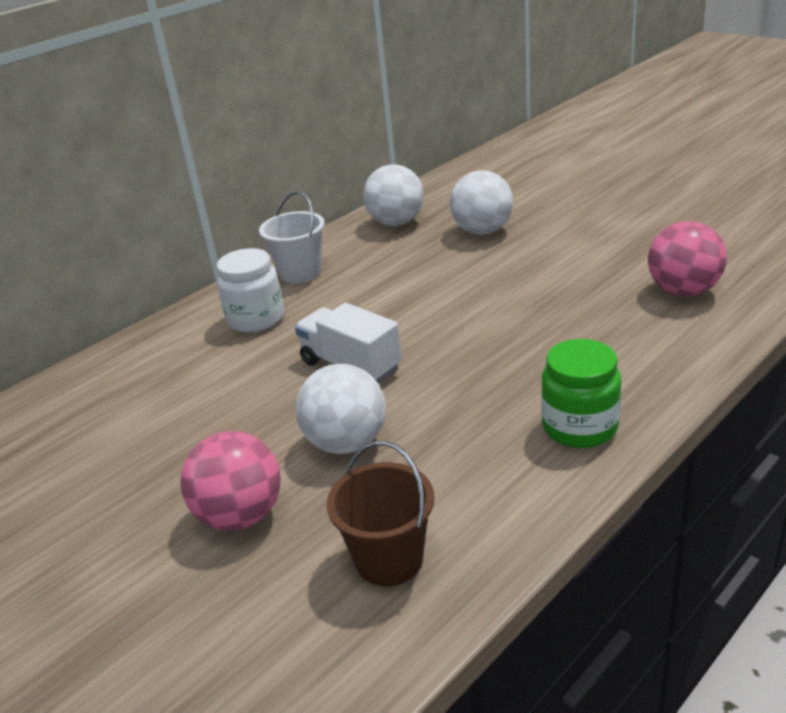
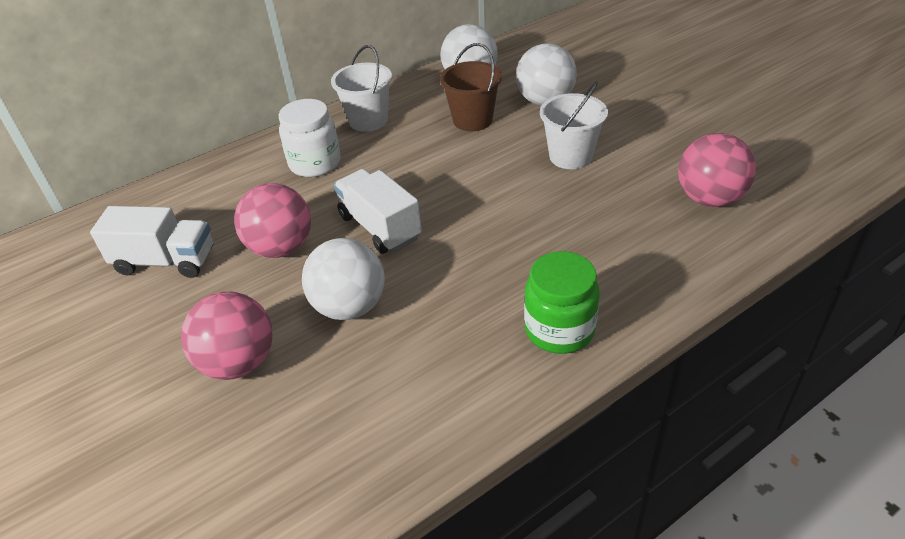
camera: 10 degrees right, 10 degrees up
(118, 434) = (165, 261): none -> white truck
(248, 401) = (281, 248): none -> pink ball
(389, 559) = (347, 432): brown bucket -> brown bucket (472, 120)
(528, 275) = (570, 156): none -> white bucket

